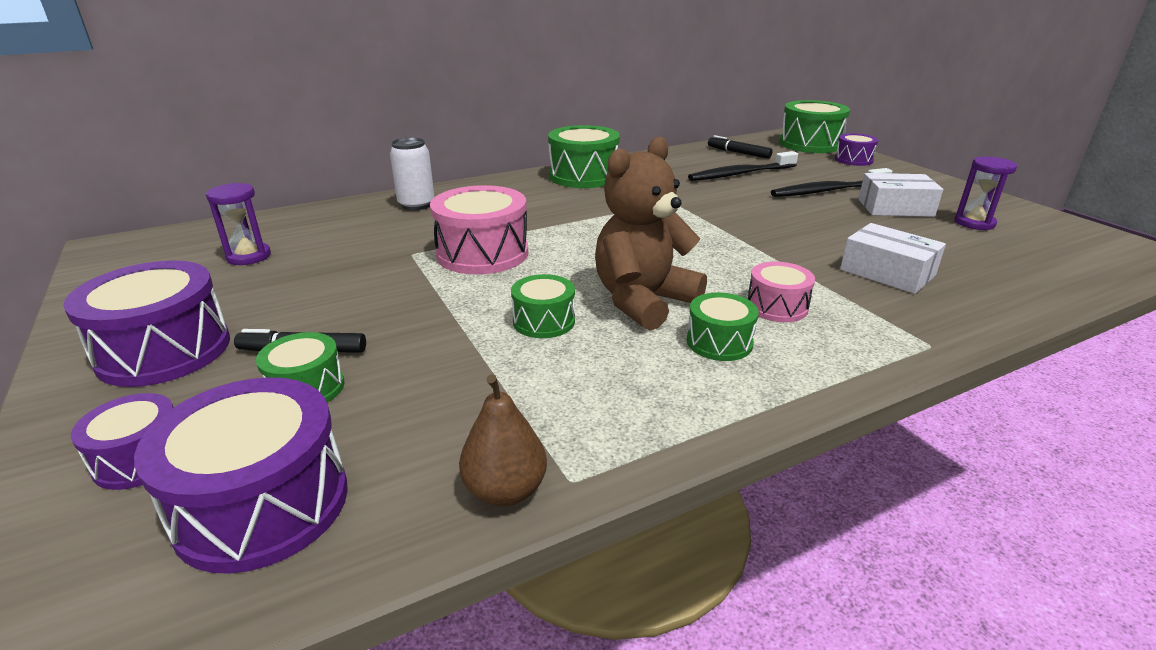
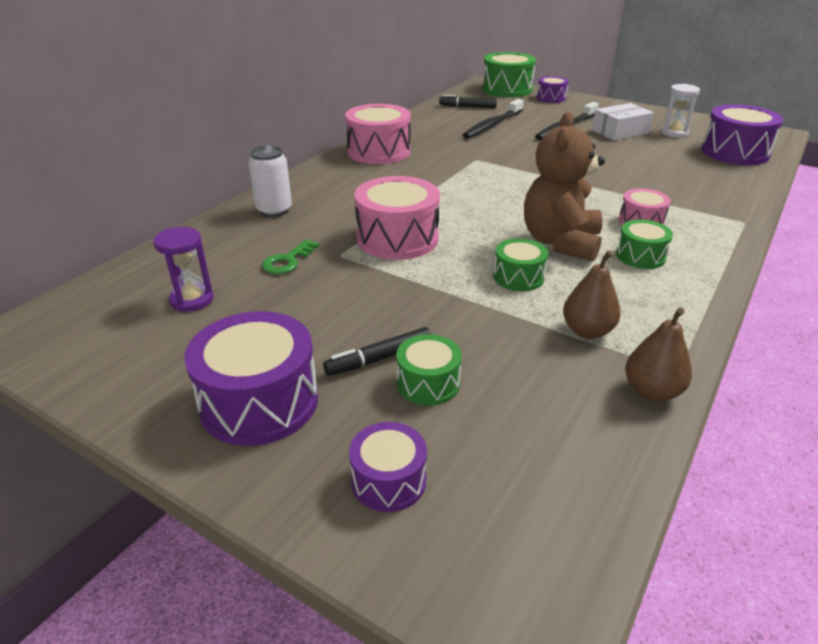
camera: 30 degrees left, 5 degrees up
(262, 504) = (526, 466): purple drum -> purple drum (735, 152)
(363, 247) = (288, 261): none -> green key
(533, 398) = (587, 331): none -> brown pear
(583, 176) = (379, 151): green drum -> pink drum
(887, 272) = (669, 180): white box -> none
(974, 223) = (674, 133): purple hourglass -> white hourglass

